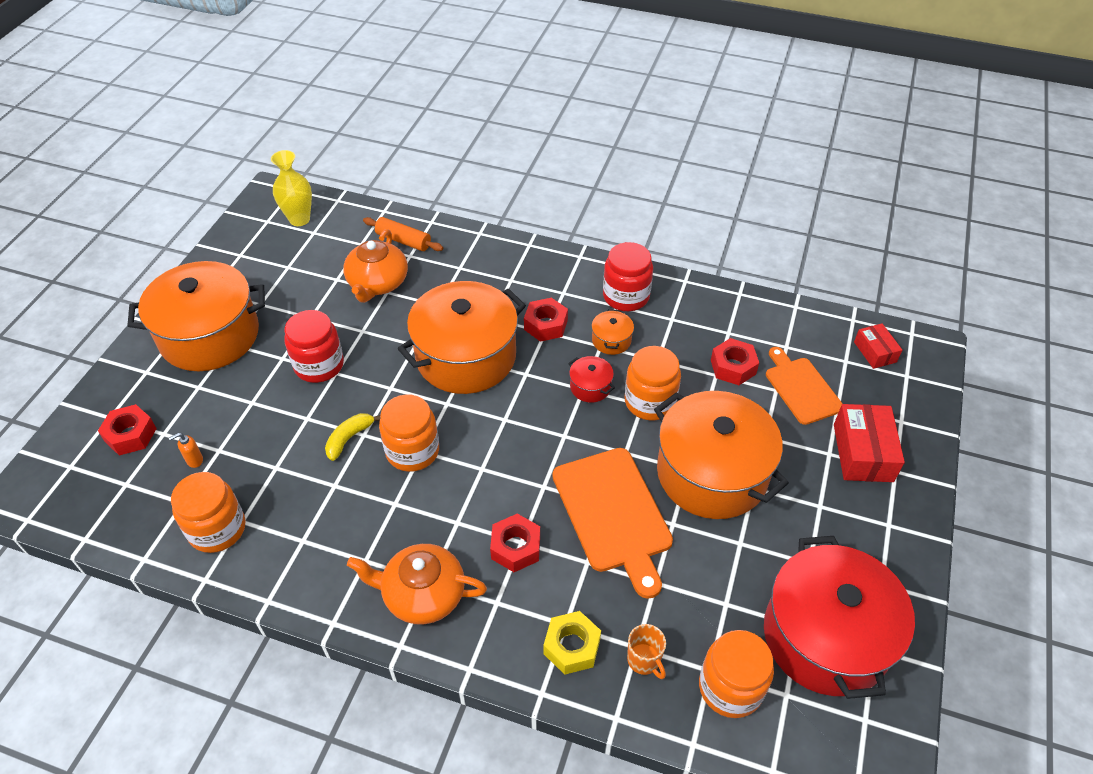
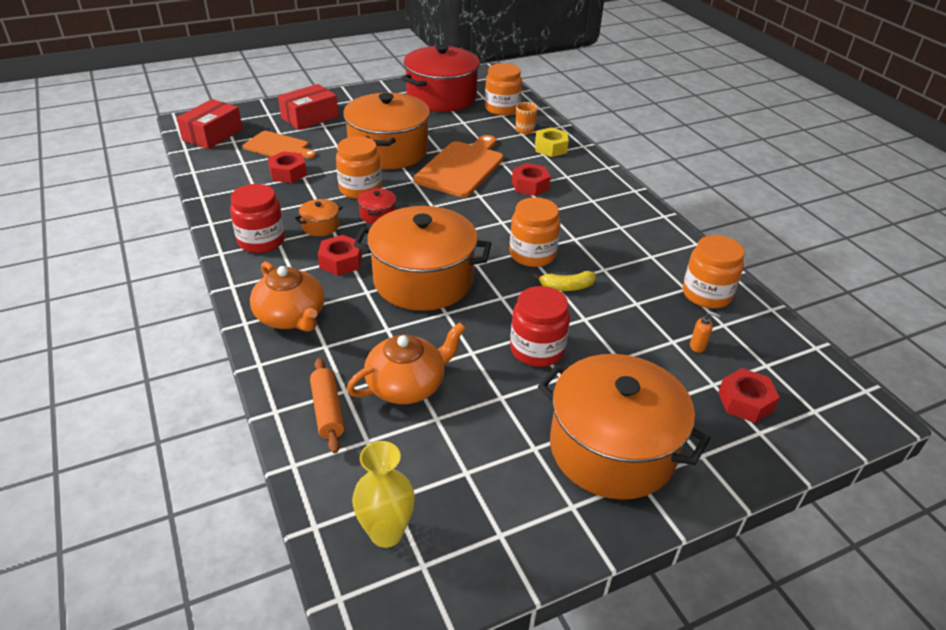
camera: 135 degrees left, 10 degrees down
(422, 594) = (602, 198): orange teapot -> orange teapot (291, 316)
(801, 388) = (278, 147): orange cutting board -> orange cutting board turned 90 degrees counterclockwise
(875, 352) = (212, 135): red box -> red box, size x1.67

